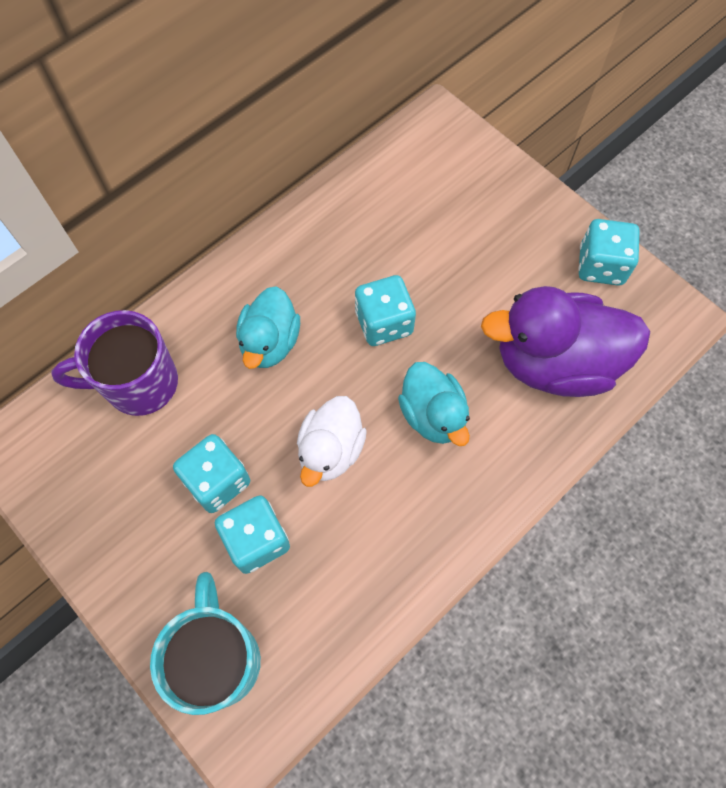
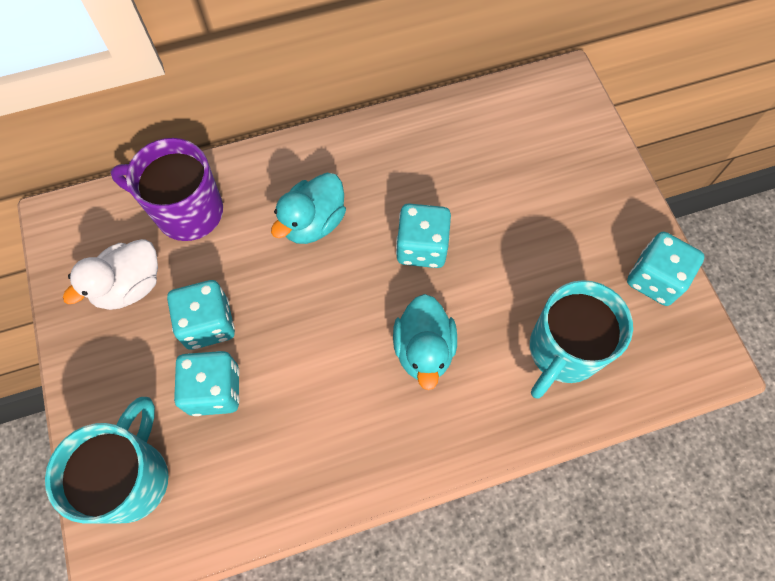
camera: 25 degrees right, 0 degrees up
(330, 450) = (317, 340): white duck -> white duck (129, 286)
(554, 363) = (563, 351): purple duck -> turquoise mug

